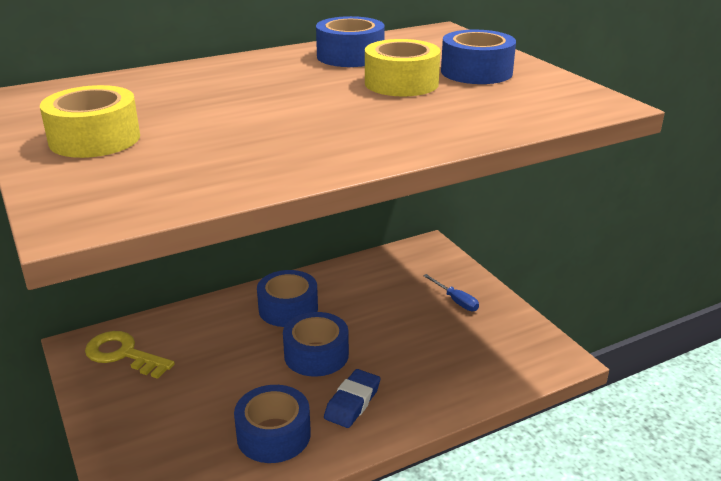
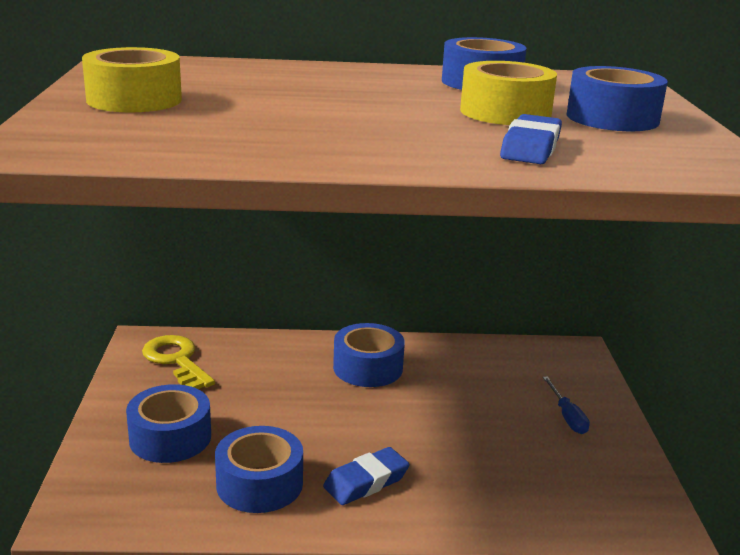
camera: 25 degrees right, 5 degrees down
(316, 355) = (363, 421): blue tape -> blue tape (170, 437)
(457, 114) = (530, 148): none -> blue eraser

